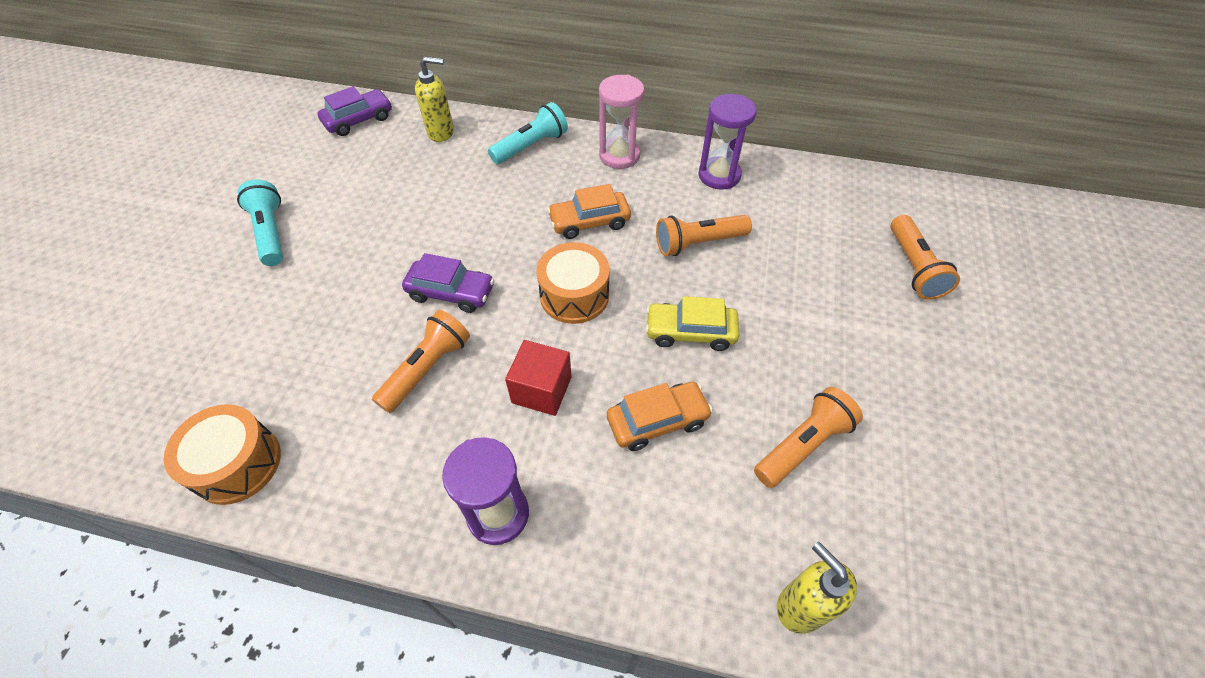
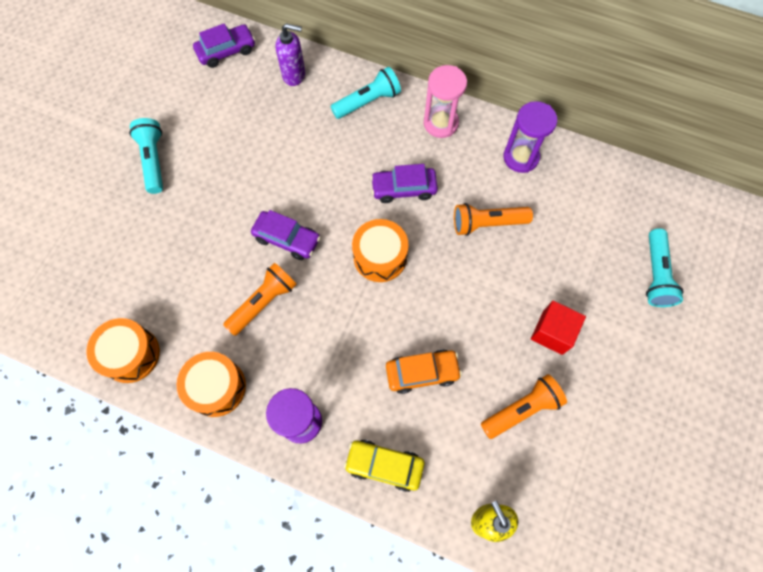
camera: 10 degrees right, 15 degrees up
(368, 487) = (216, 387): none -> orange drum
(441, 132) = (294, 75): yellow soap dispenser -> purple soap dispenser
(541, 390) = (343, 333): red cube -> red cube (552, 332)
(589, 222) = (403, 189): orange car -> purple car
(690, 332) = (462, 304): yellow car -> yellow car (384, 465)
(913, 267) = (655, 274): orange flashlight -> turquoise flashlight

